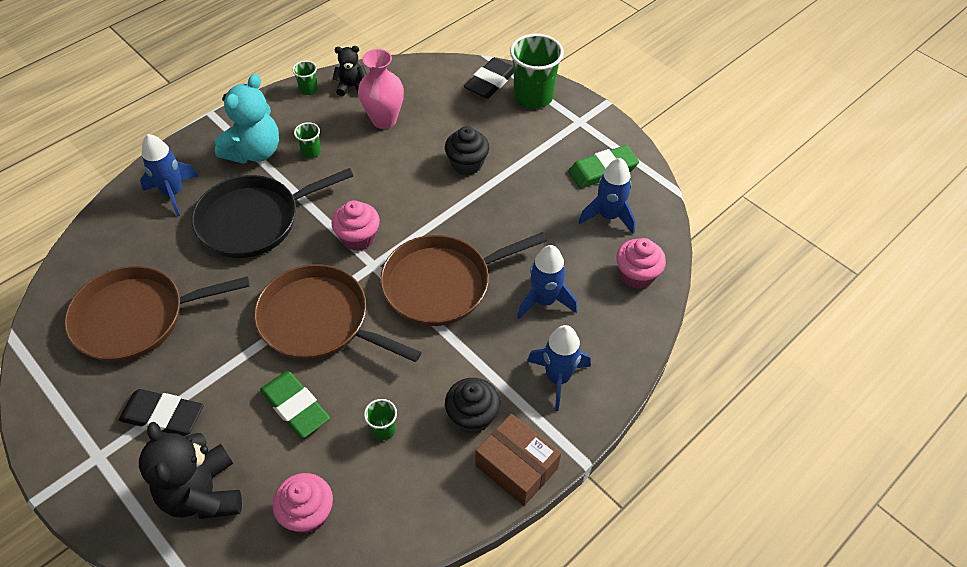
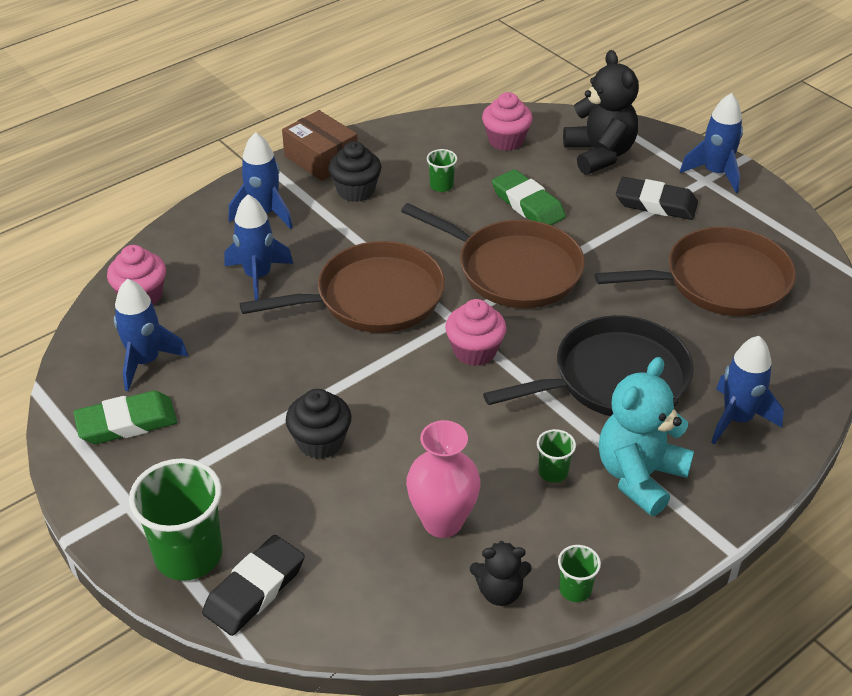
camera: 175 degrees left, 10 degrees down
(81, 469) = (715, 173): none -> blue rocket

